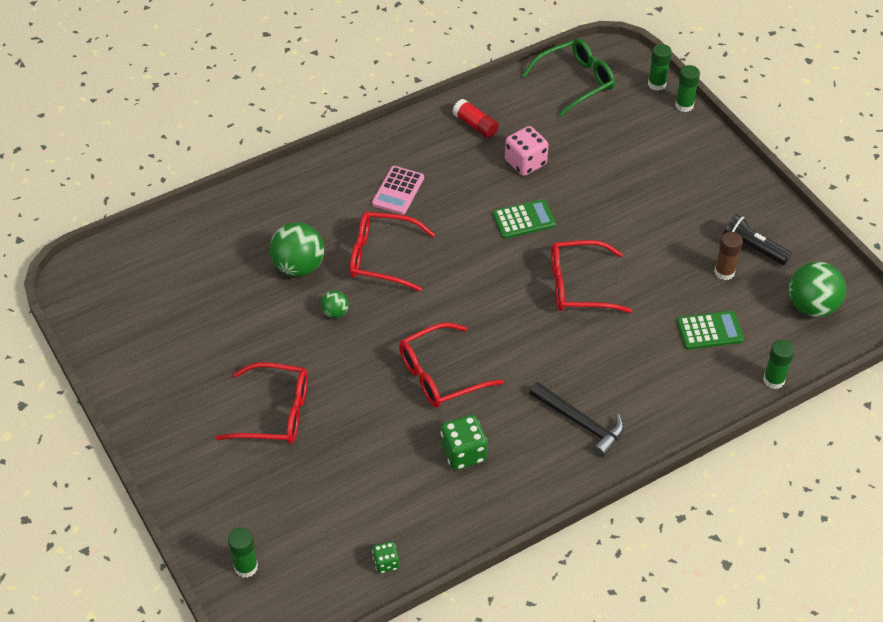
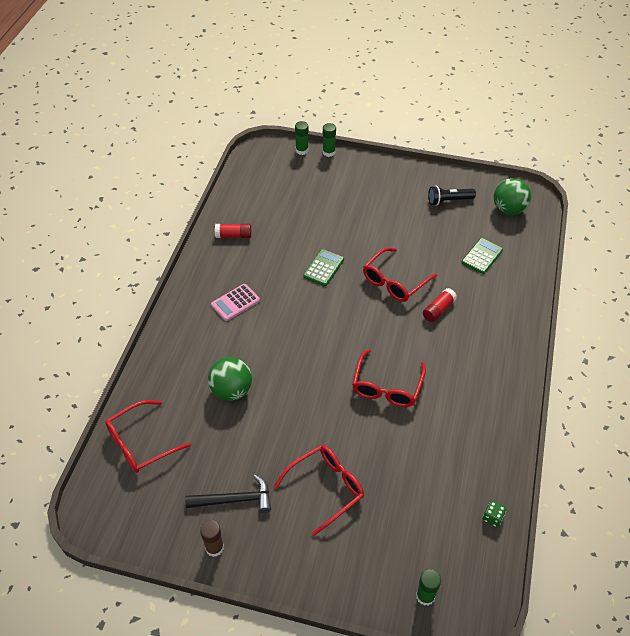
camera: 45 degrees left, 0 degrees up
(335, 312) = (286, 400): green ball -> none
(382, 257) = (273, 347): red glasses -> red glasses (141, 443)
(398, 191) = (235, 303): pink calculator -> pink calculator turned 75 degrees clockwise
(463, 453) = (452, 419): green dice -> none
(525, 163) = (286, 237): pink dice -> none
(575, 82) = (259, 176): green glasses -> none
(580, 423) = (485, 352): black hammer -> black hammer (235, 500)
(587, 346) = (438, 310): none -> red glue stick
(724, 272) = (451, 222): brown glue stick -> brown glue stick (214, 547)
(773, 380) = (538, 258): green glue stick -> none

